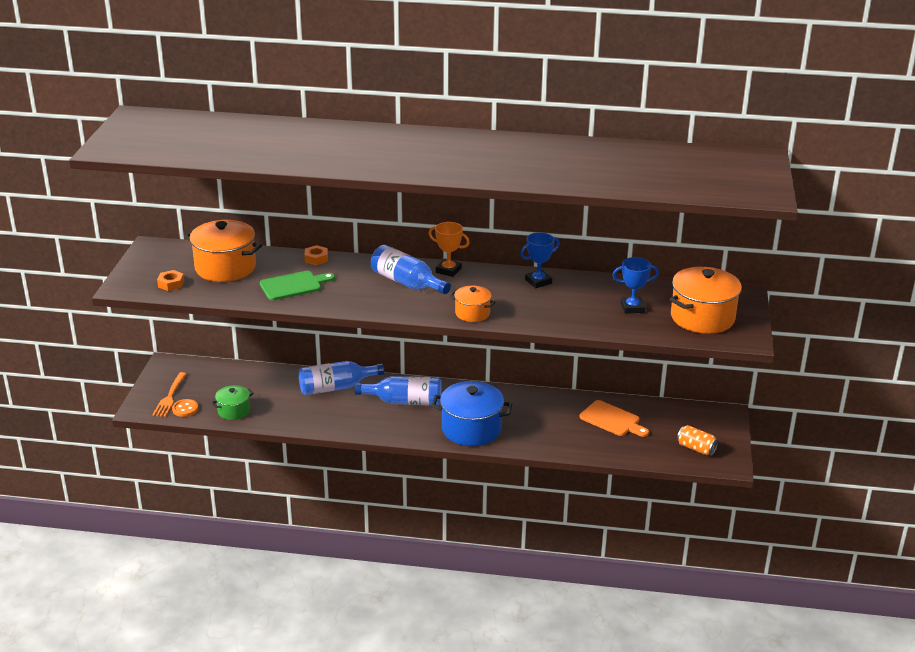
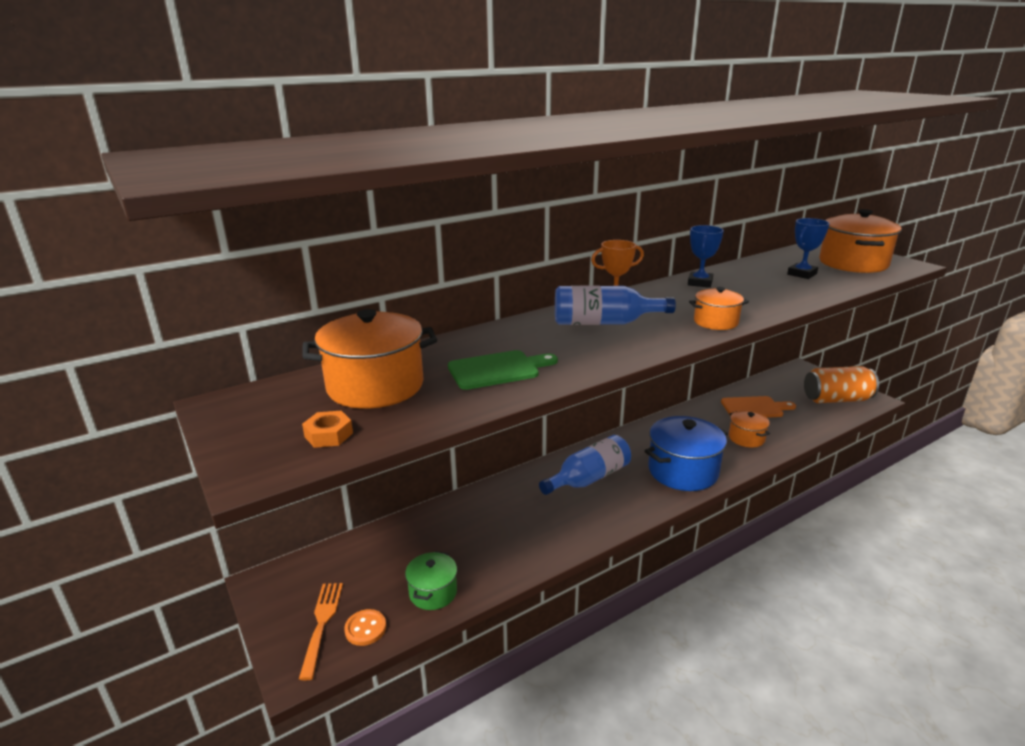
camera: 40 degrees left, 5 degrees down
(170, 396) = (322, 624): orange fork -> orange fork turned 150 degrees counterclockwise
(294, 285) = (497, 370): green cutting board -> green cutting board turned 45 degrees clockwise
(316, 259) = (469, 338): orange nut -> none
(336, 387) = (505, 500): blue bottle -> none
(559, 434) = (746, 438): none -> orange pot
(696, 448) = (836, 399): orange can -> orange can, size x1.71

